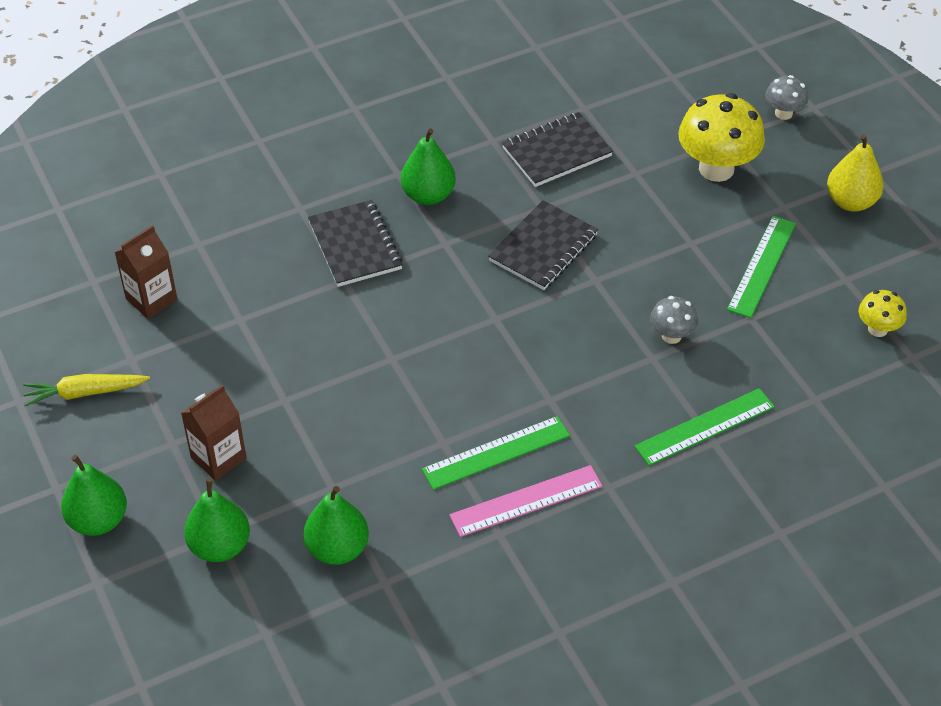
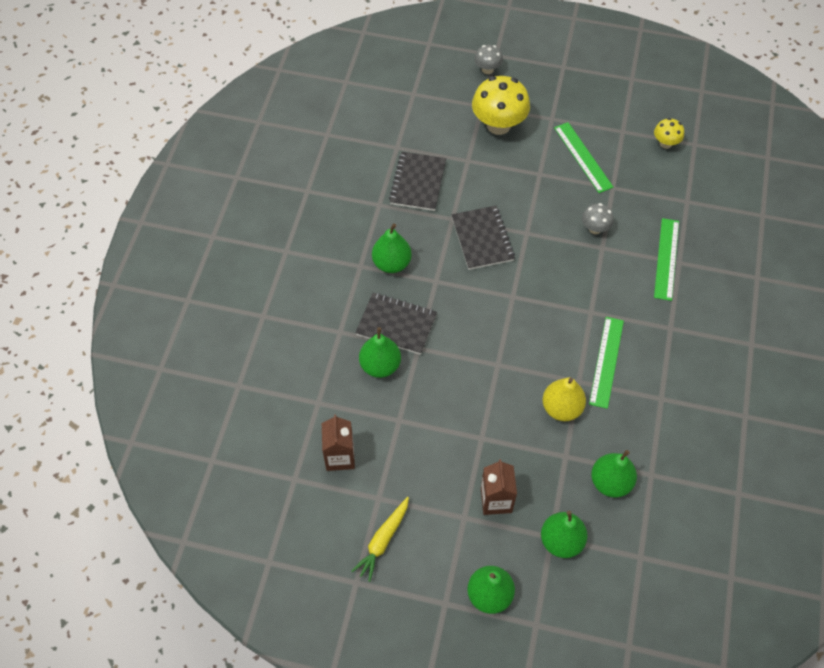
camera: 50 degrees left, 10 degrees up
(291, 264) = (380, 365): none -> green pear
(526, 500) = (649, 371): pink ruler -> none
(851, 201) = (574, 90): yellow pear -> yellow pear (561, 408)

